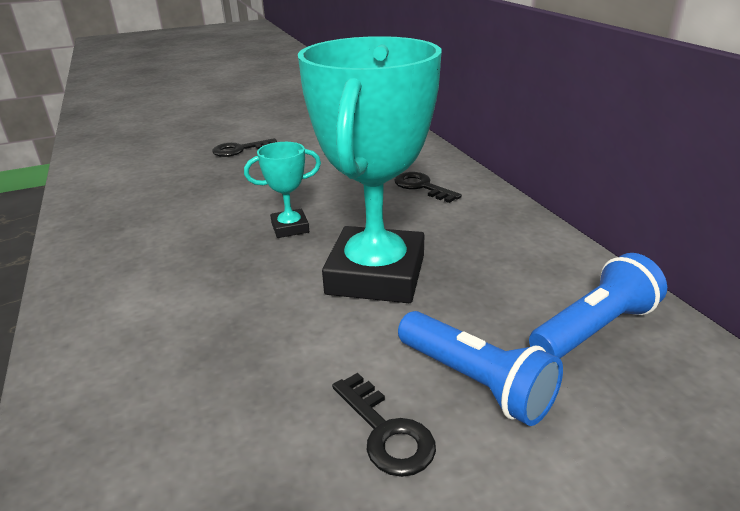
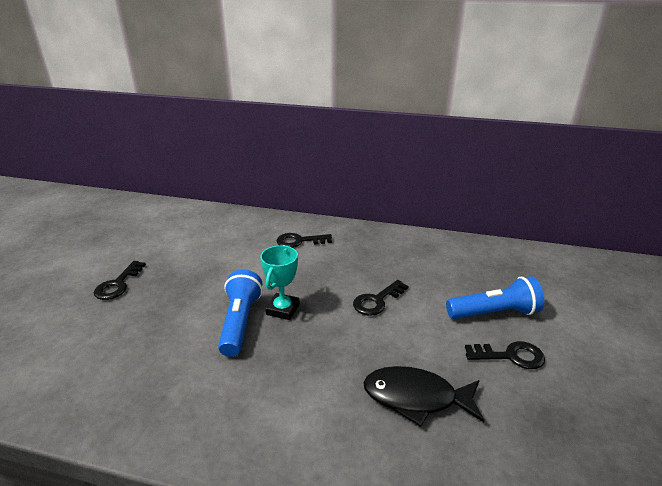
camera: 55 degrees left, 0 degrees up
(222, 368) = (416, 398): none -> black fish
(376, 275) = (377, 301): turquoise trophy -> black key
(594, 328) = (482, 263): blue flashlight -> blue flashlight (240, 322)

